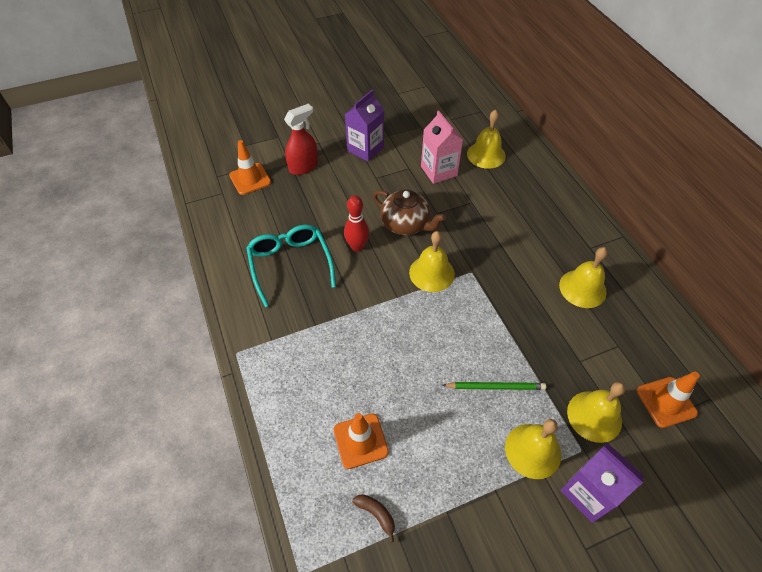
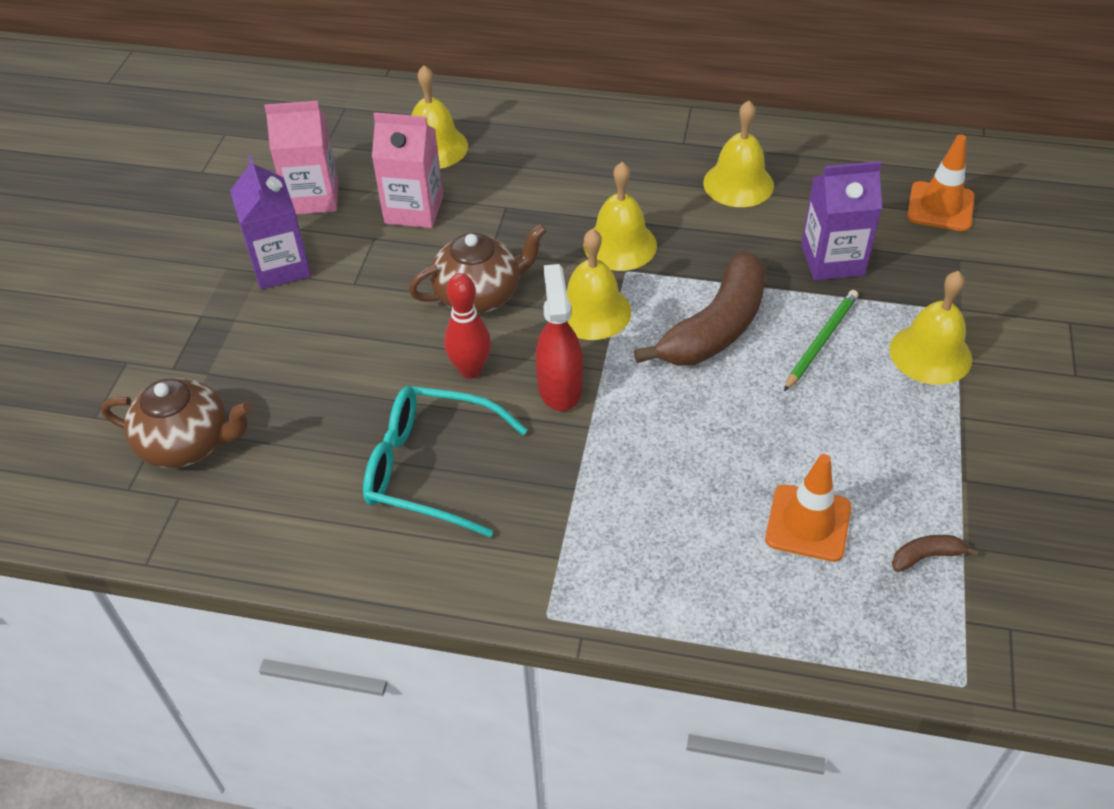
camera: 55 degrees left, 5 degrees down
(250, 179) = (187, 443): orange traffic cone -> brown teapot
(303, 166) = (236, 359): red spray bottle -> red spray bottle (560, 387)
(415, 134) = (313, 197): none -> pink carton
(464, 331) = (715, 328): none -> brown banana
(588, 493) = (1011, 335): purple carton -> purple carton (832, 260)
(594, 416) = (920, 275): yellow bell -> yellow bell (620, 245)

